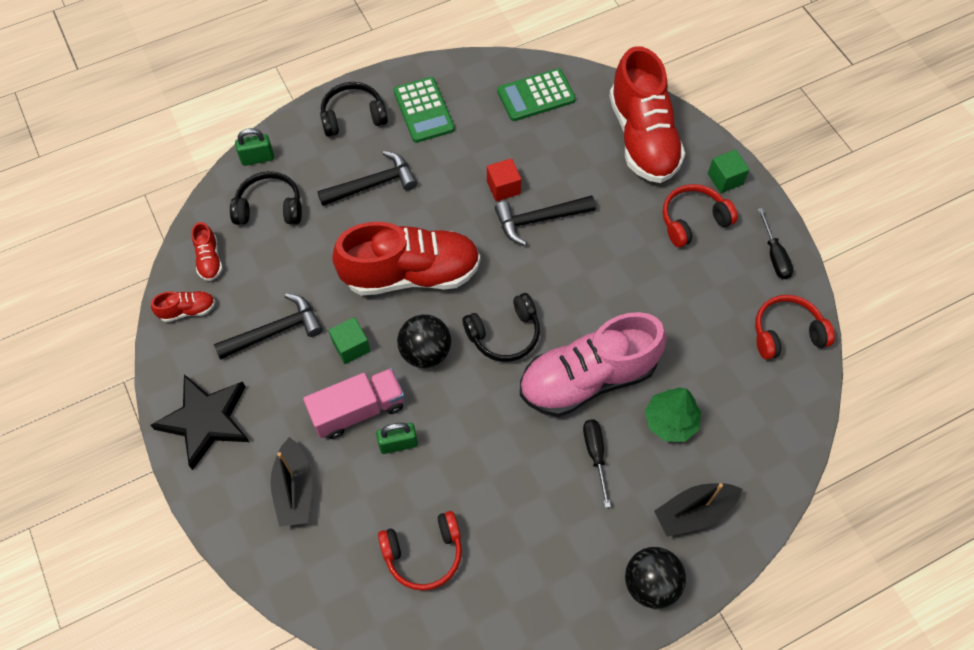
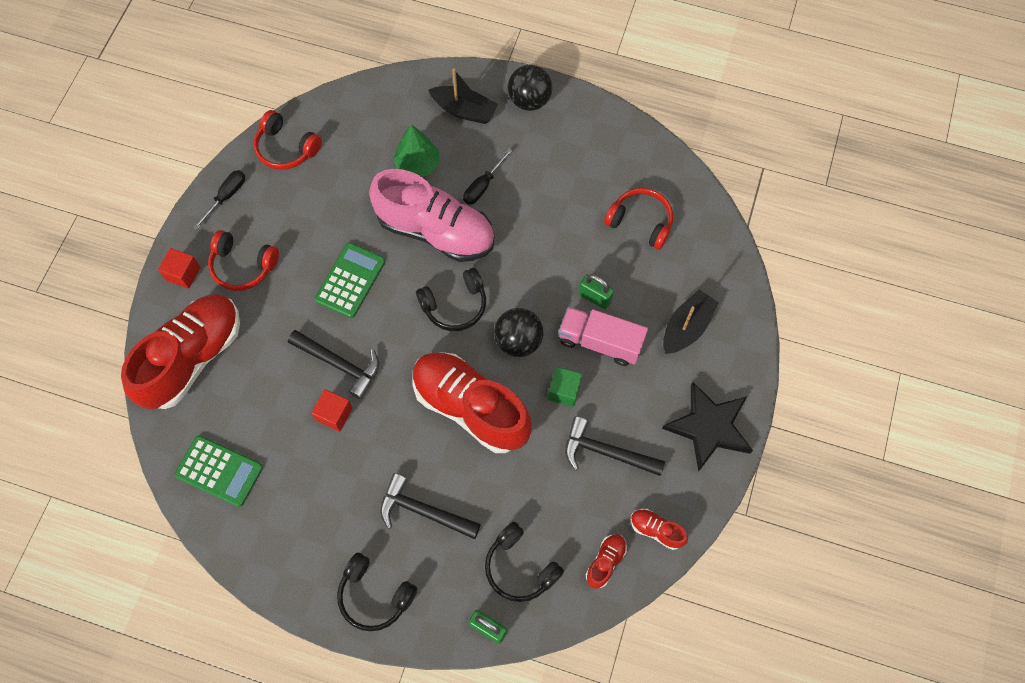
camera: 135 degrees left, 5 degrees up
(423, 110) = (315, 544): green calculator -> green calculator (350, 280)
(504, 334) = (455, 305): black headphones -> black headphones turned 135 degrees clockwise
(725, 179) = (183, 273): green cube -> red cube

